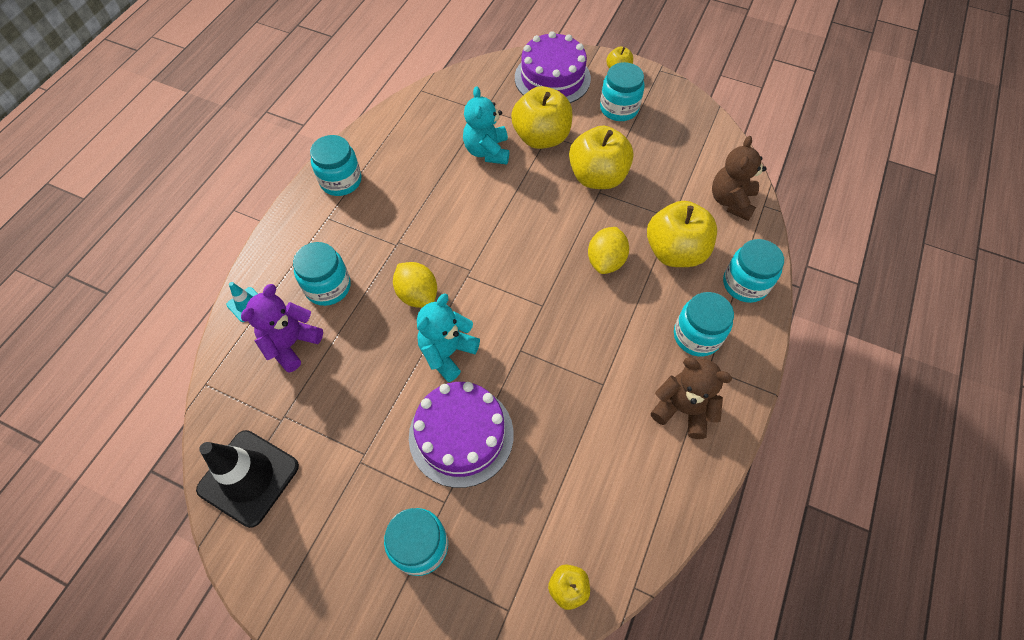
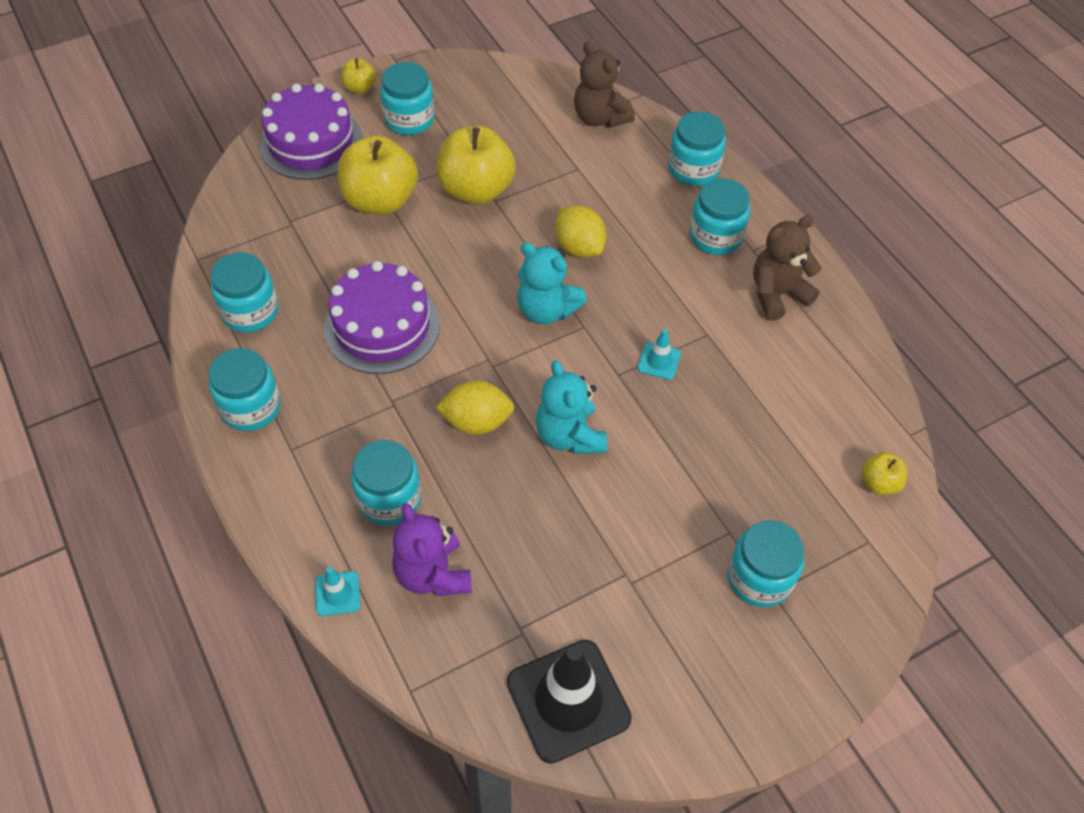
camera: 55 degrees left, 5 degrees down
(405, 136) = (250, 311): none -> turquoise jar
(461, 435) = (670, 477): purple cake -> purple cake (382, 326)
(487, 151) = (350, 254): turquoise teddy bear -> turquoise teddy bear (546, 310)
(552, 368) = (659, 361): none -> turquoise traffic cone
(675, 252) = (616, 192): yellow apple -> none

